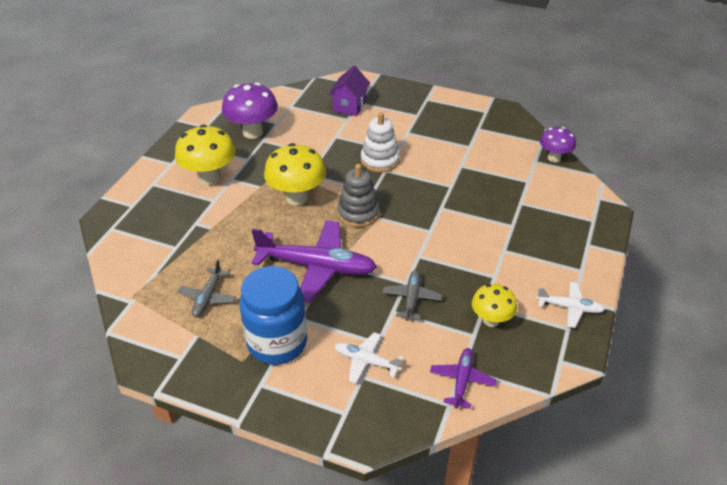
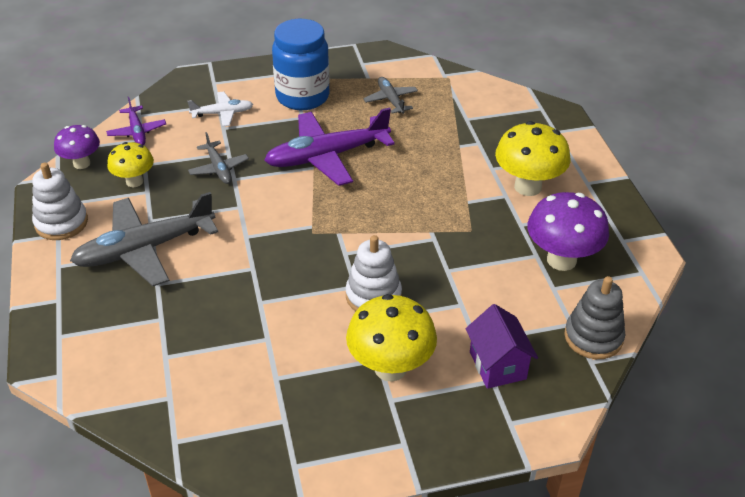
camera: 145 degrees right, 0 degrees up
(297, 197) = (416, 208): yellow mushroom -> yellow mushroom (390, 368)
(358, 213) = (337, 221): grey stacking toy -> grey stacking toy (593, 337)
(509, 254) = (145, 249): none -> grey plane
(554, 158) = (144, 417): purple mushroom -> purple mushroom (81, 163)
(569, 308) = (61, 223): white plane -> white stacking toy

